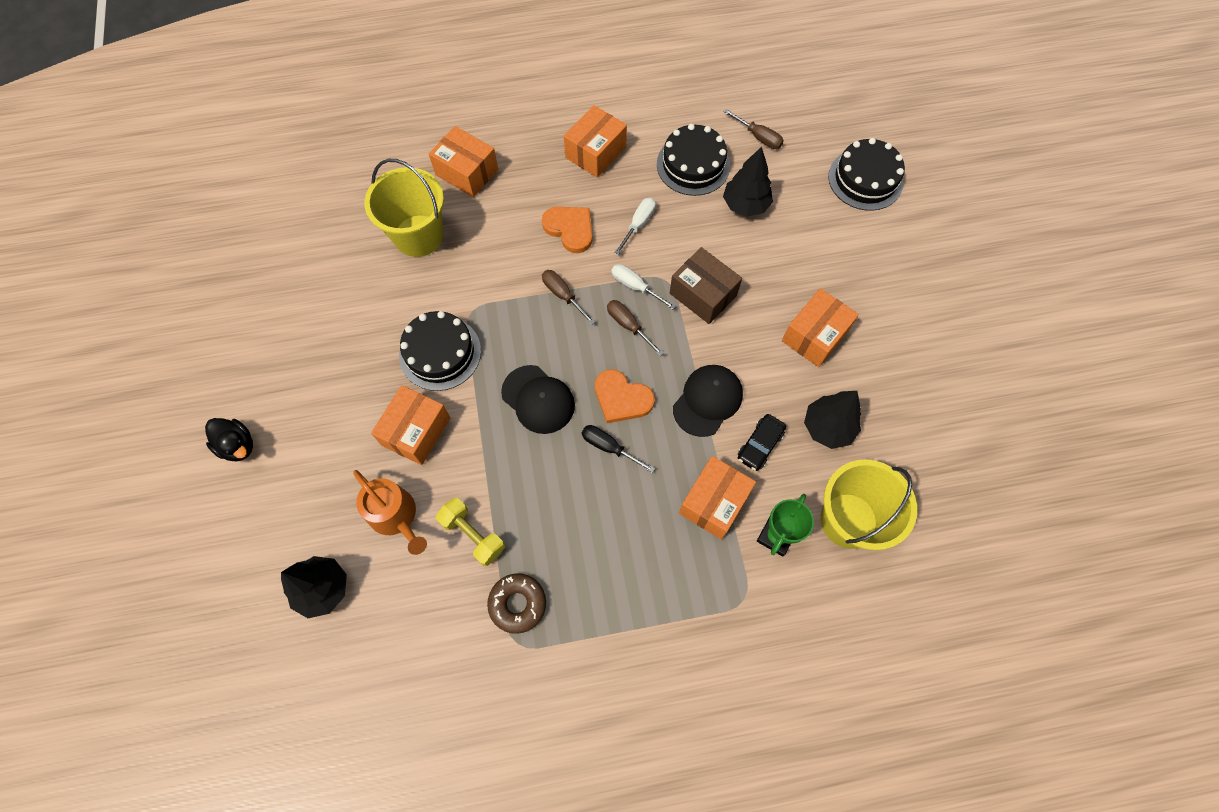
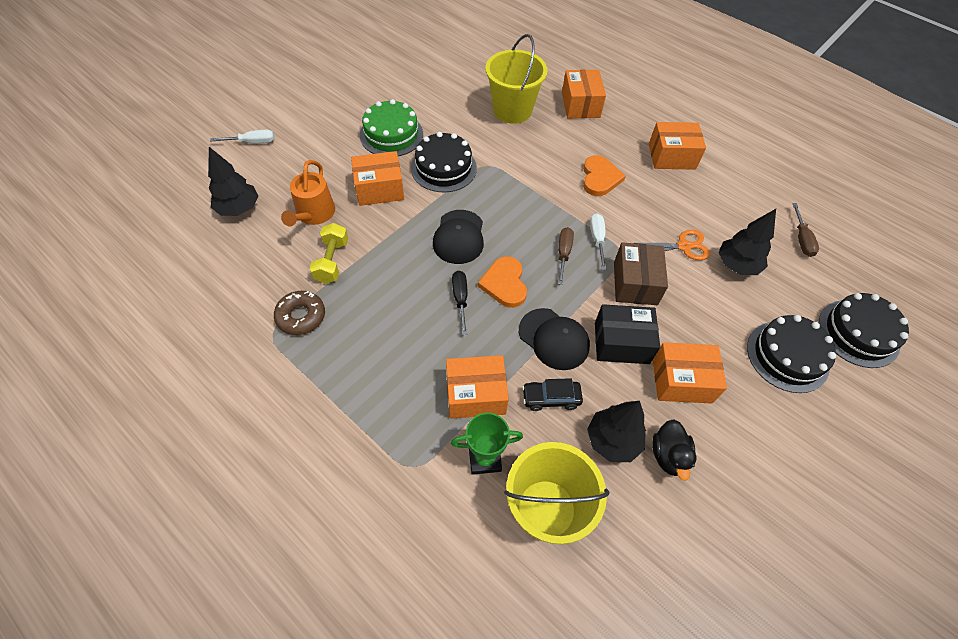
camera: 50 degrees right, 10 degrees down
(238, 445) = (301, 117): black duck -> black duck (668, 455)
(349, 371) = (391, 134): none -> green cake
(563, 295) = (547, 204): brown screwdriver -> none
(638, 224) = (646, 212): white screwdriver -> white screwdriver (252, 142)
(693, 165) = (729, 214): black cake -> black cake (787, 356)
(696, 227) = (683, 246): none -> orange scissors
(707, 401) = (554, 339): black cap -> black cap turned 45 degrees clockwise
(750, 351) = (621, 343): none -> black box

